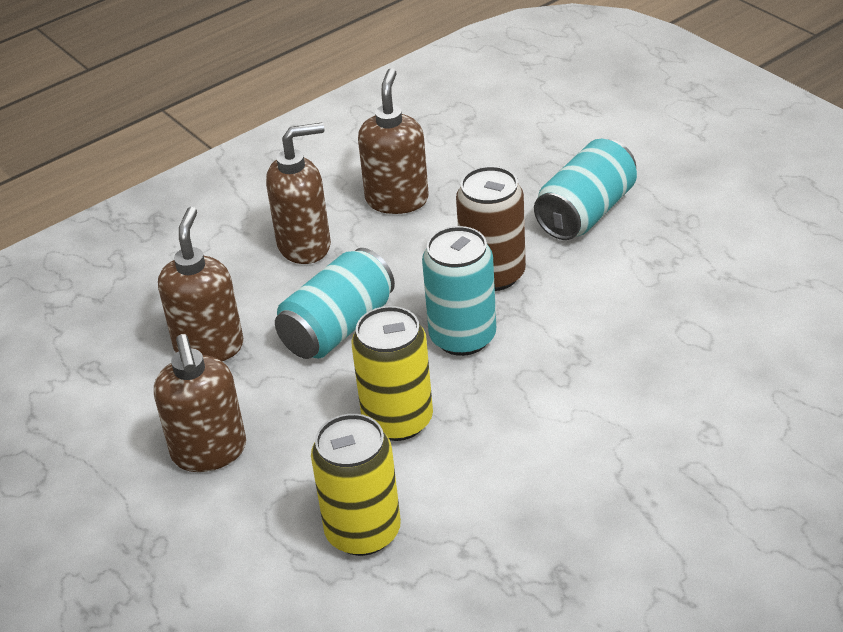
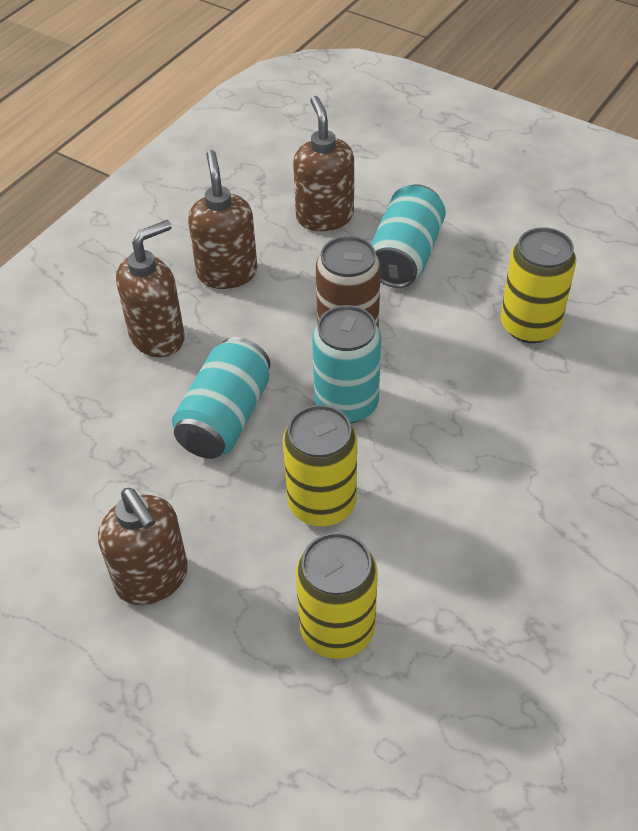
camera: 20 degrees left, 10 degrees up
(209, 346) = (106, 463): brown soap dispenser -> brown soap dispenser (324, 217)
(688, 299) = (530, 325): none -> yellow can

